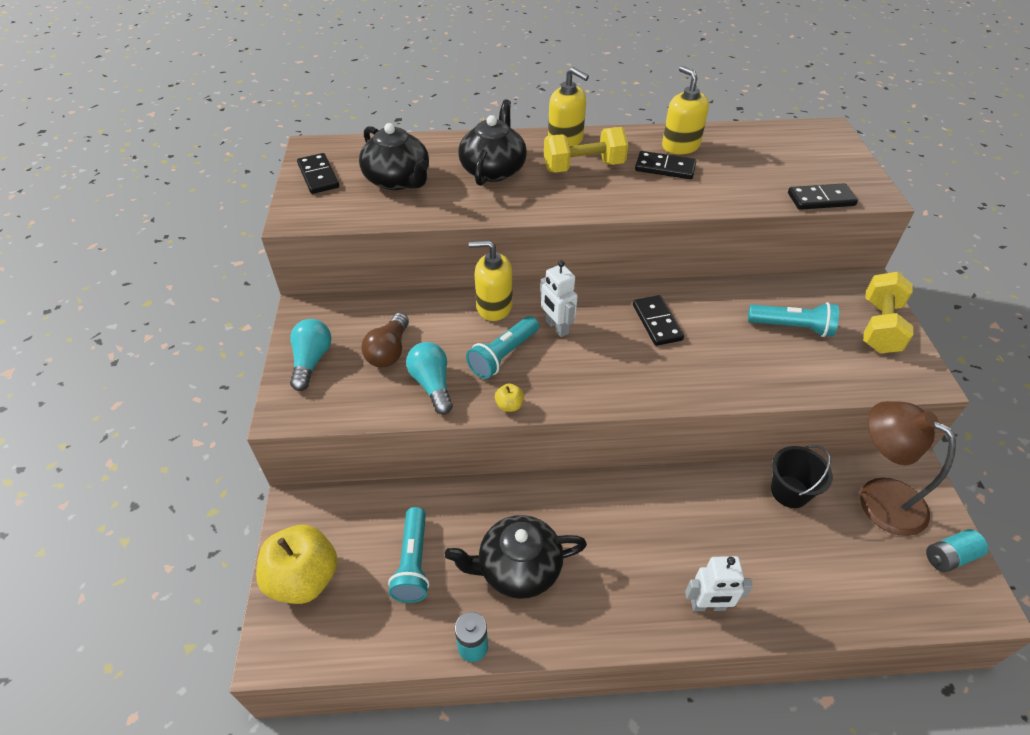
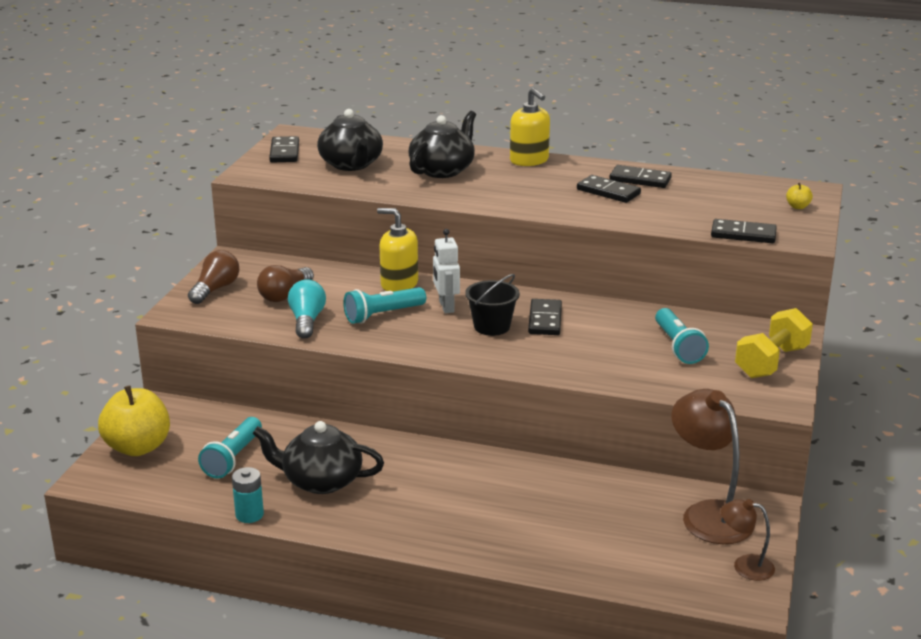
camera: 20 degrees right, 20 degrees down
(311, 361) = (215, 289): turquoise light bulb -> brown light bulb
(509, 405) = (363, 345): yellow apple -> yellow apple (797, 207)
(583, 167) = (529, 180): yellow dumbbell -> none
(680, 146) = (640, 179): yellow soap dispenser -> black domino
(708, 606) = (474, 540): white robot -> none
(789, 491) = (618, 491): black bucket -> black bucket (492, 326)
(792, 327) = (678, 346): turquoise flashlight -> turquoise flashlight turned 45 degrees clockwise
(949, 557) = (745, 566): turquoise battery -> brown lamp

